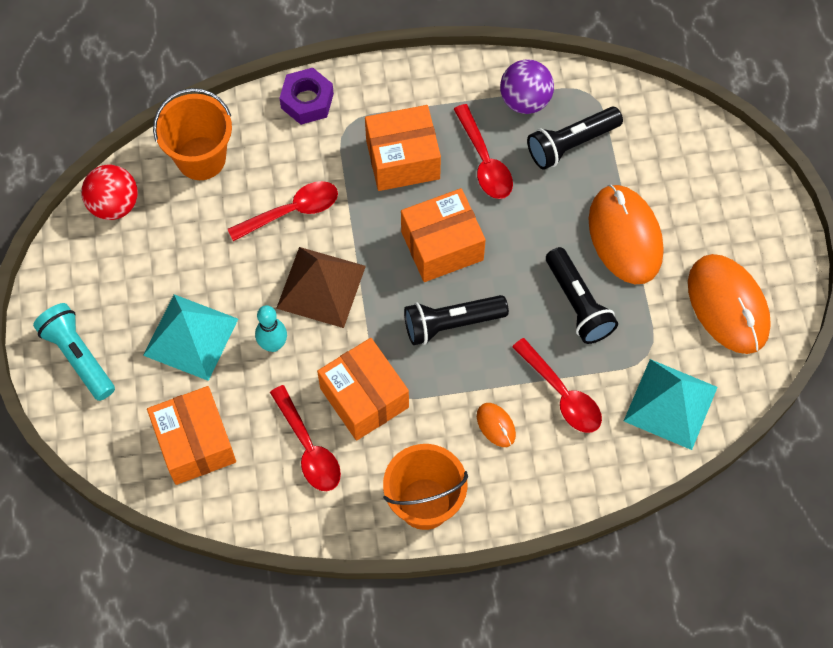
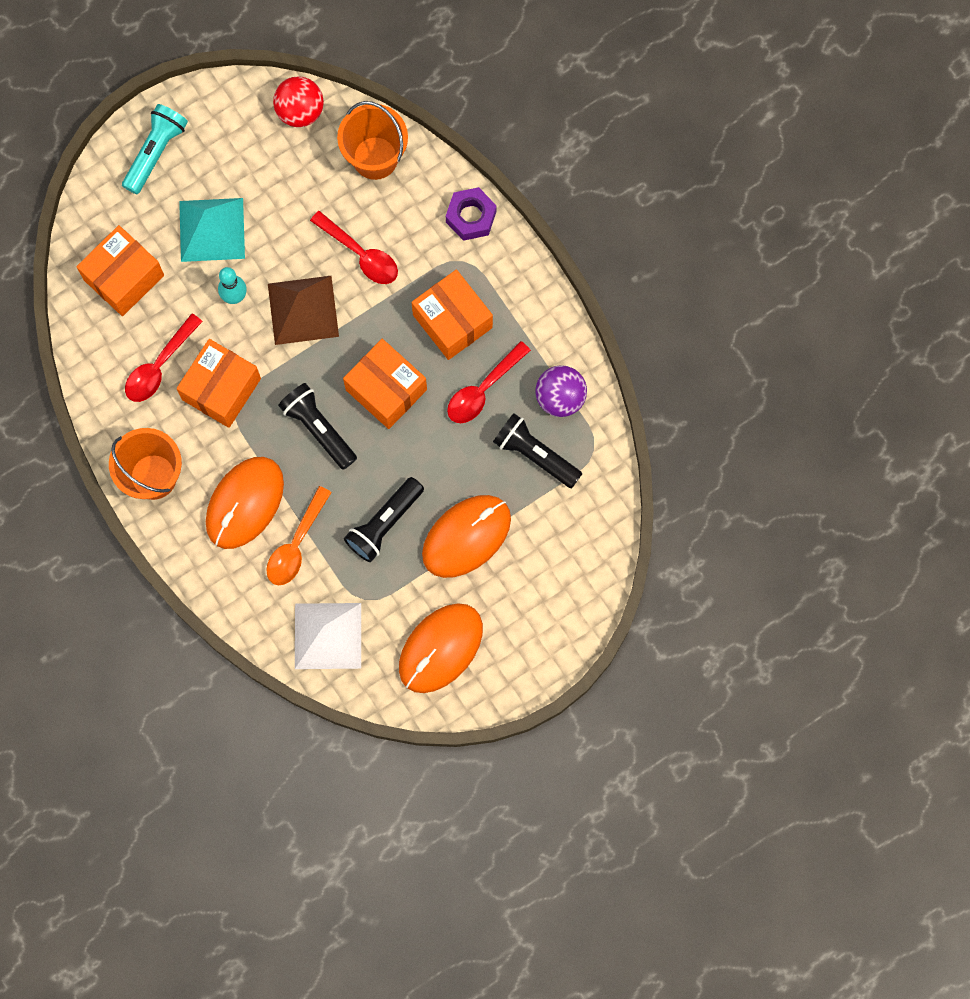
camera: 65 degrees right, 10 degrees up
(496, 425) = (244, 503): orange mouse -> orange mouse, size x2.25
(562, 394) = (296, 544): red spoon -> orange spoon
(670, 403) = (328, 636): turquoise pyramid -> white pyramid

